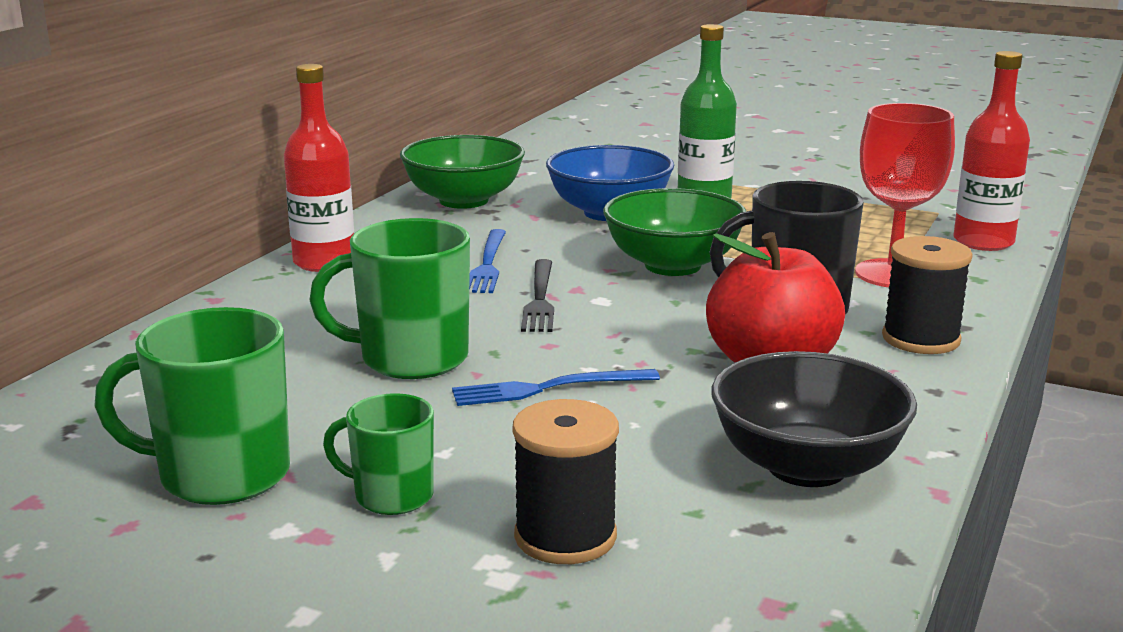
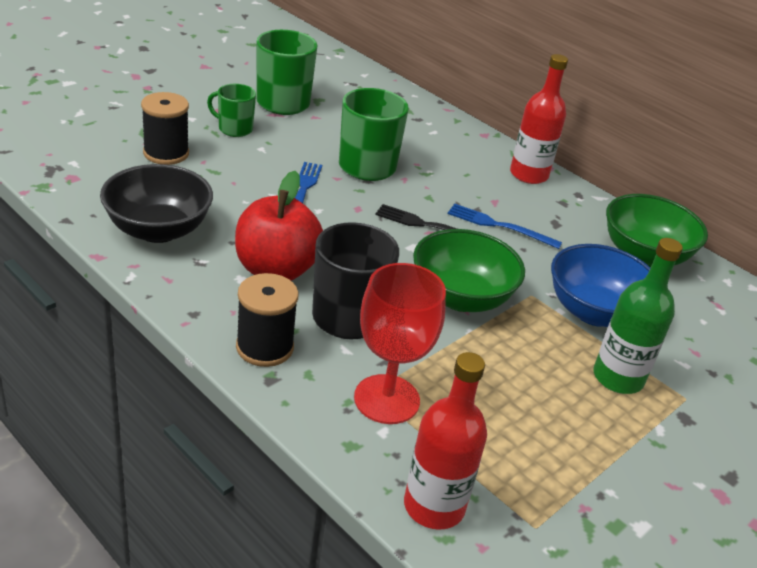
camera: 105 degrees right, 15 degrees up
(391, 496) = (234, 129): green mug -> green mug turned 105 degrees counterclockwise

